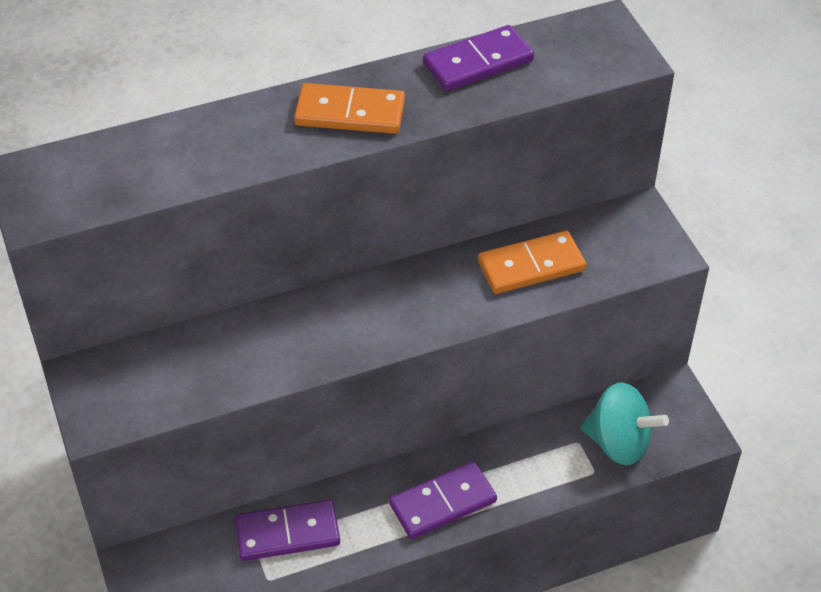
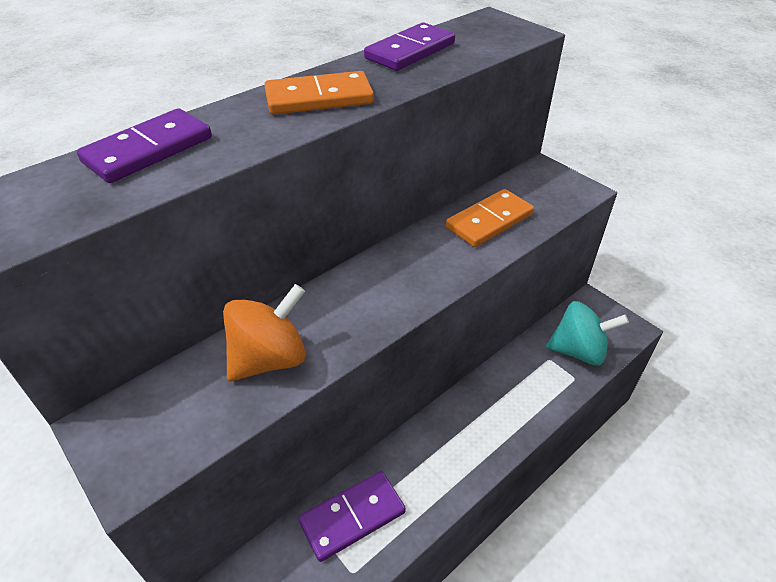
camera: 20 degrees left, 5 degrees down
(239, 356) = (269, 359): none -> orange spinning top
(442, 503) = (474, 442): purple domino -> purple domino (148, 150)

